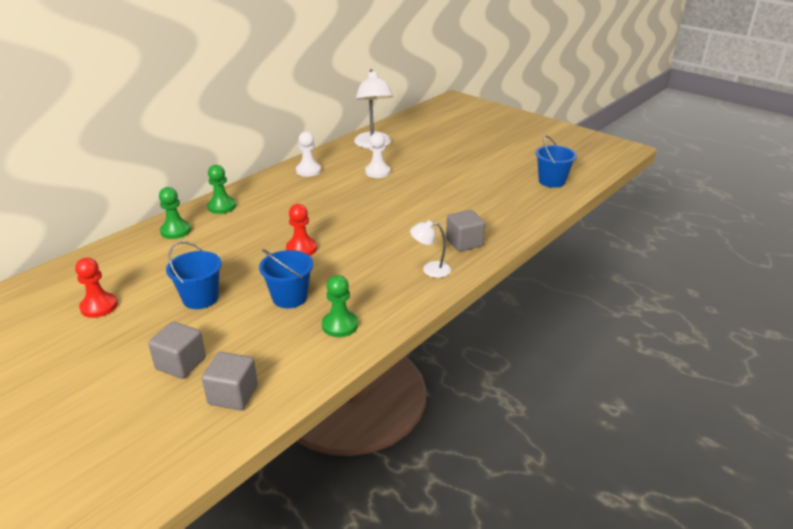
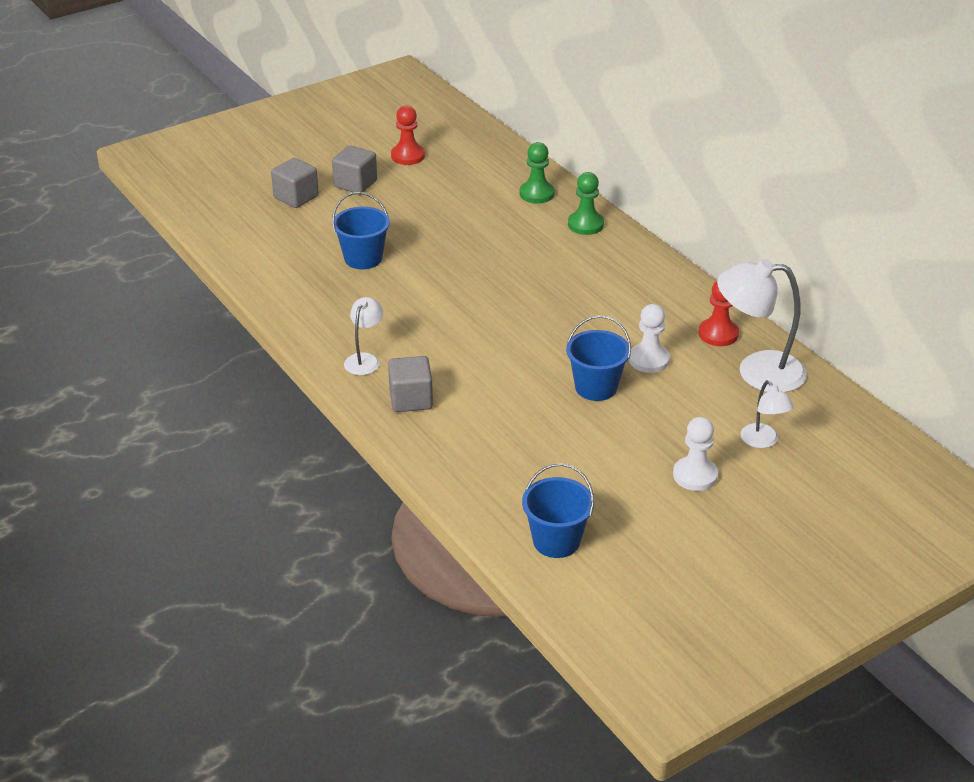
camera: 105 degrees right, 5 degrees up
(200, 298) = (391, 207): blue bucket -> blue bucket (596, 387)
(233, 395) = (238, 221): grey cube -> grey cube (355, 184)
(301, 249) = (456, 273): red pawn -> red pawn (718, 334)
(308, 171) = (672, 298): white pawn -> white pawn (695, 475)
(340, 325) = (298, 284): green pawn -> none
(433, 140) = (763, 441): none -> white lamp

